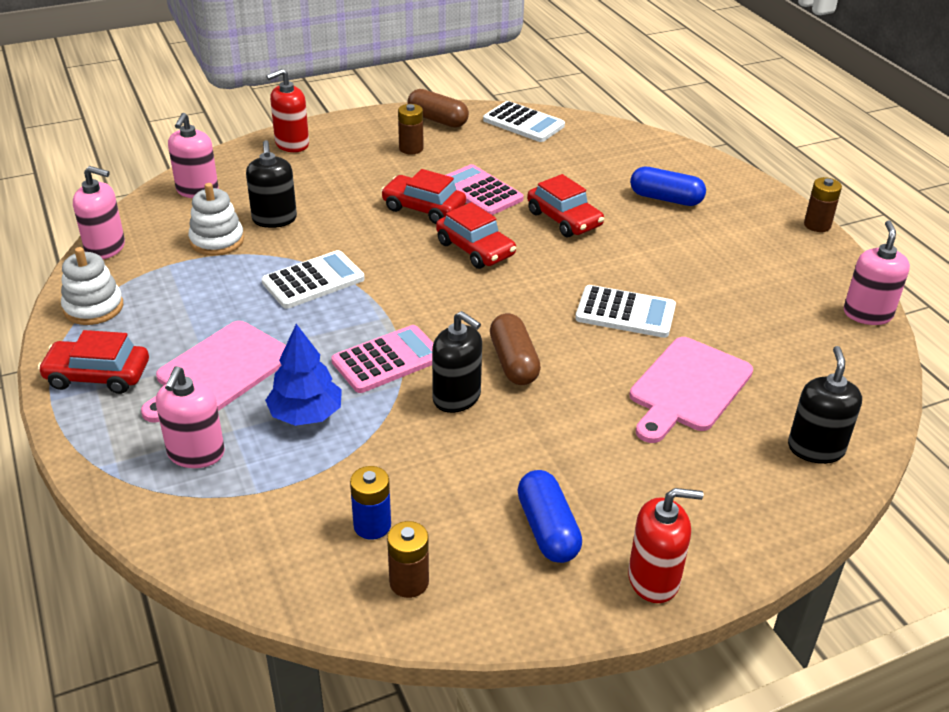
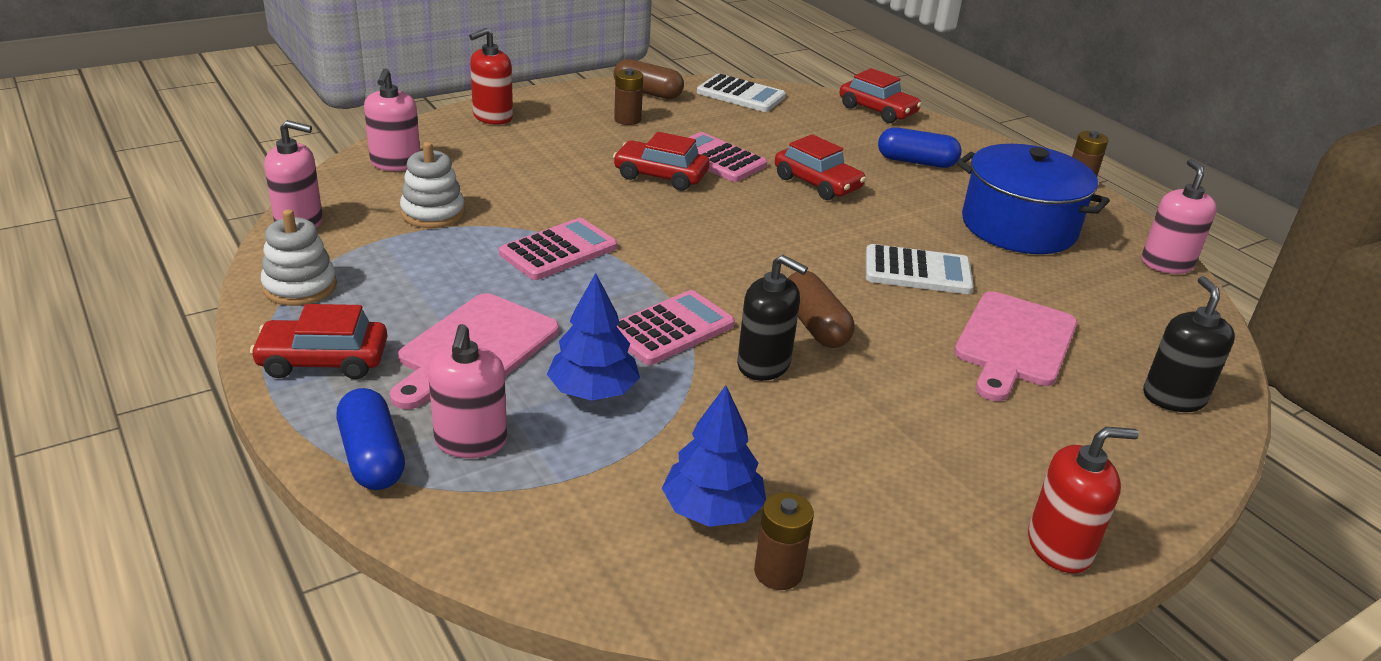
camera: 10 degrees left, 5 degrees down
(274, 219) = (494, 190): black soap dispenser -> none
(313, 281) = (558, 250): white calculator -> pink calculator
(372, 525) = (712, 510): blue battery -> blue tree
(475, 249) = (731, 214): red car -> red car (877, 110)
(547, 529) = (918, 500): blue capsule -> blue capsule (372, 457)
(738, 270) = (1018, 226): none -> blue pot

